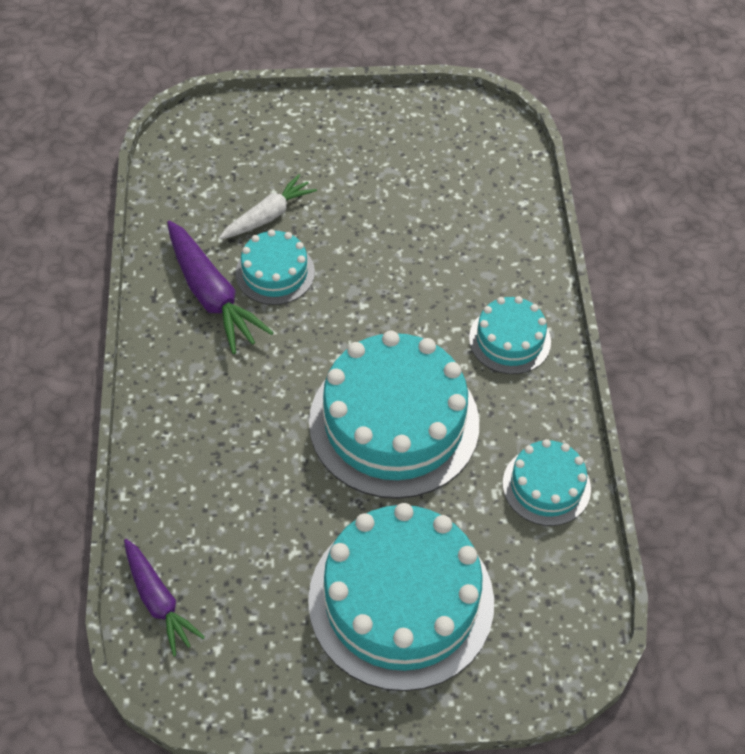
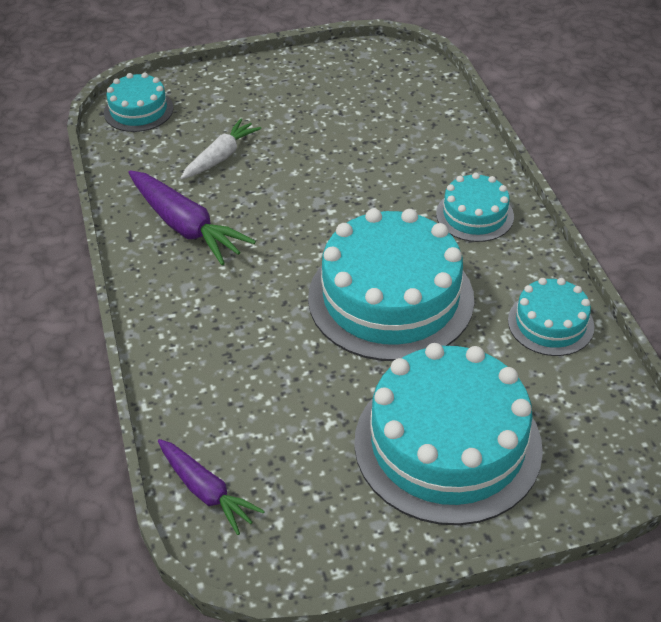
camera: 10 degrees left, 10 degrees down
(275, 272) = (240, 199): turquoise cake -> turquoise cake (138, 110)

